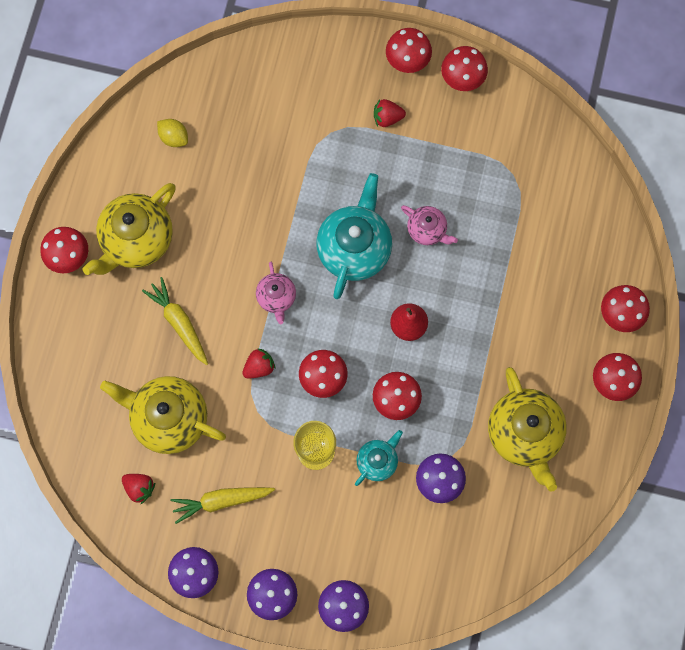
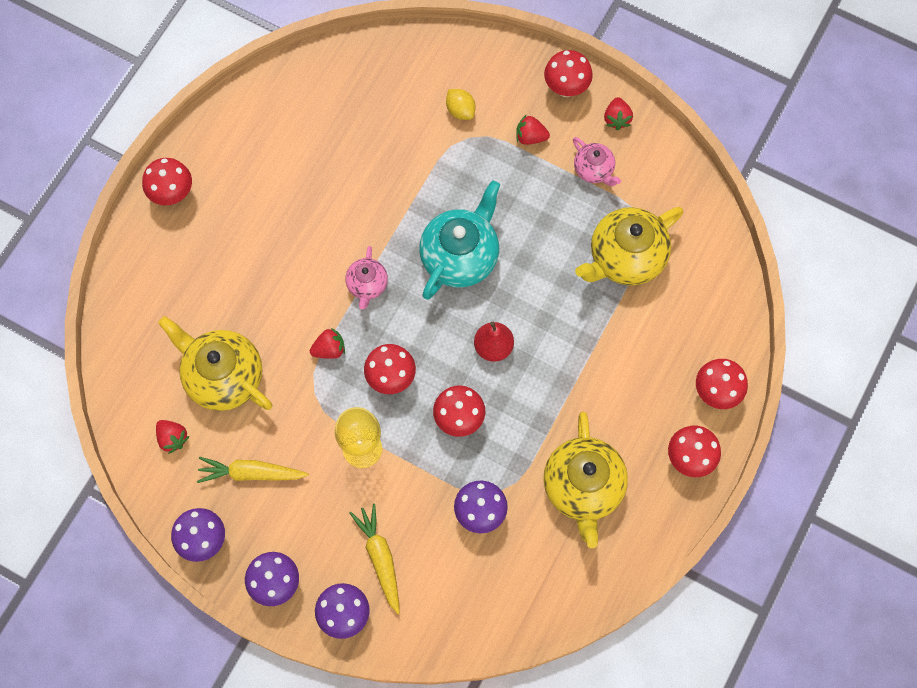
camera: 15 degrees right, 5 degrees down
(136, 240) = (244, 193): yellow teapot -> yellow teapot (625, 258)
(174, 137) = (311, 104): yellow lemon -> yellow lemon (460, 110)
(179, 323) = (262, 285): yellow carrot -> yellow carrot (380, 558)
(377, 461) = (422, 475): turquoise teapot -> none
(427, 230) = (540, 257): pink teapot -> pink teapot (594, 170)
(462, 80) = (617, 119): red mushroom -> red strawberry

